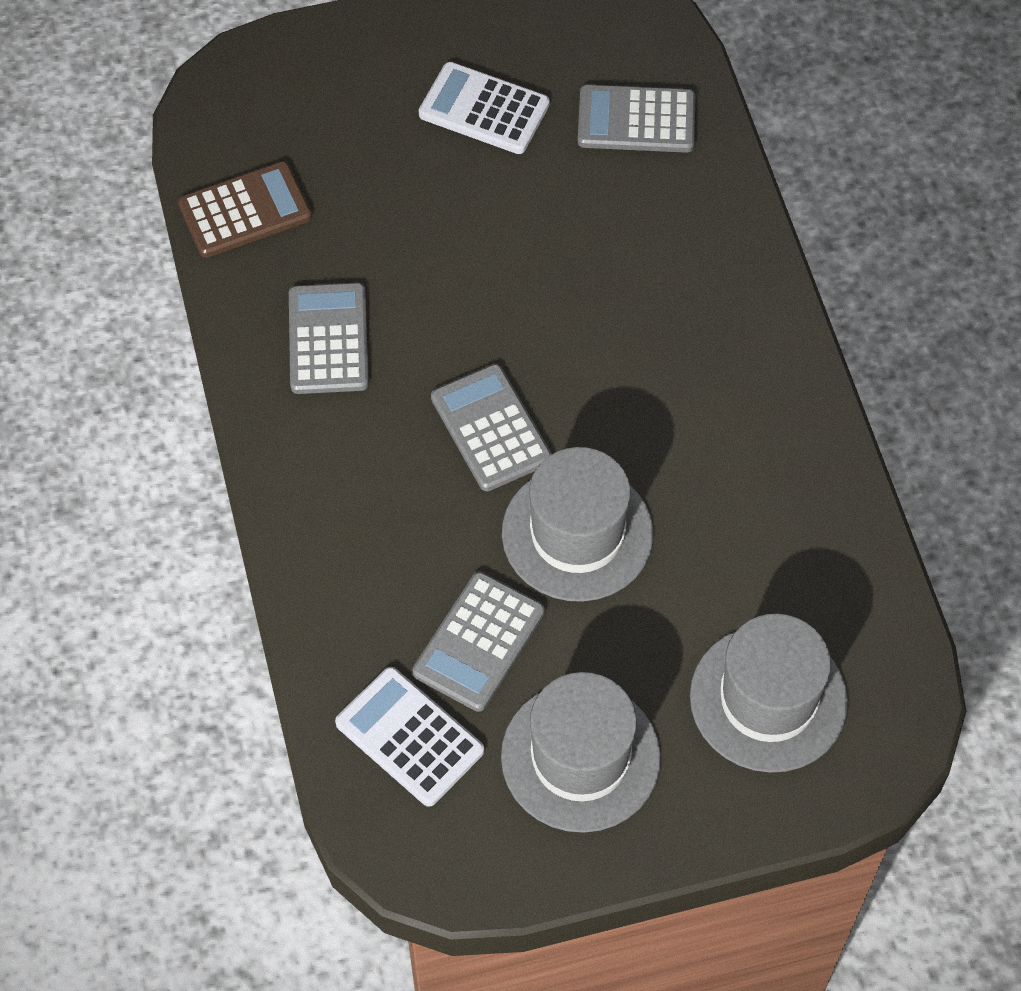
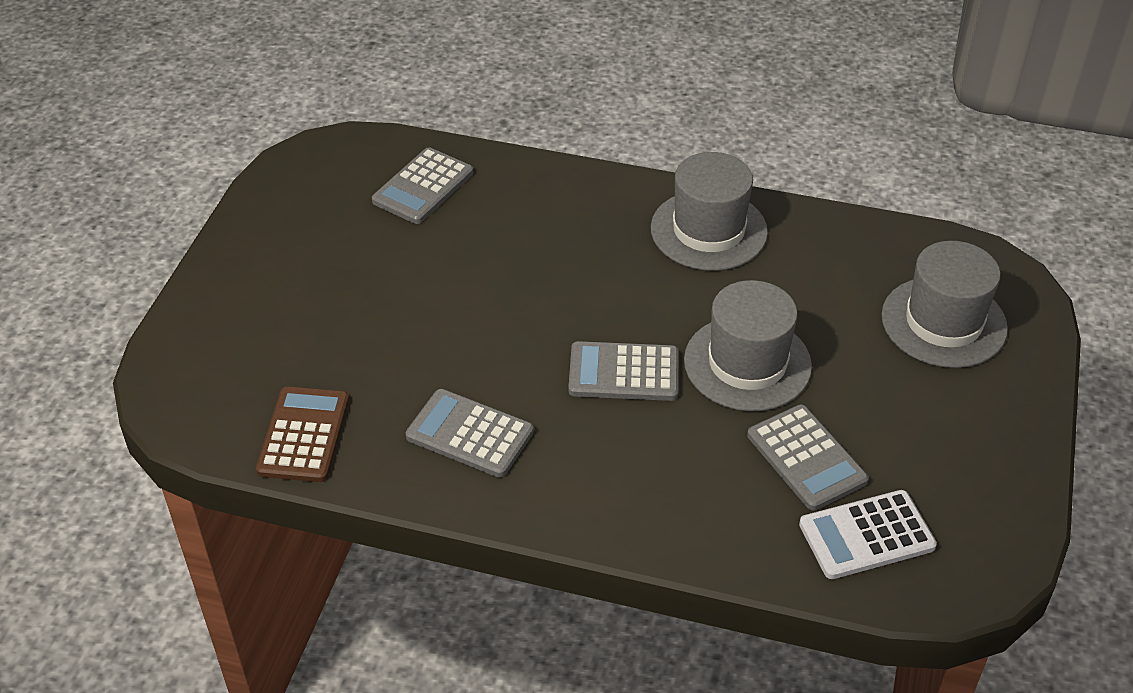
camera: 60 degrees left, 15 degrees down
(484, 109) = (340, 258): white calculator -> none
(580, 757) = (938, 441): grey hat -> grey hat (708, 230)

